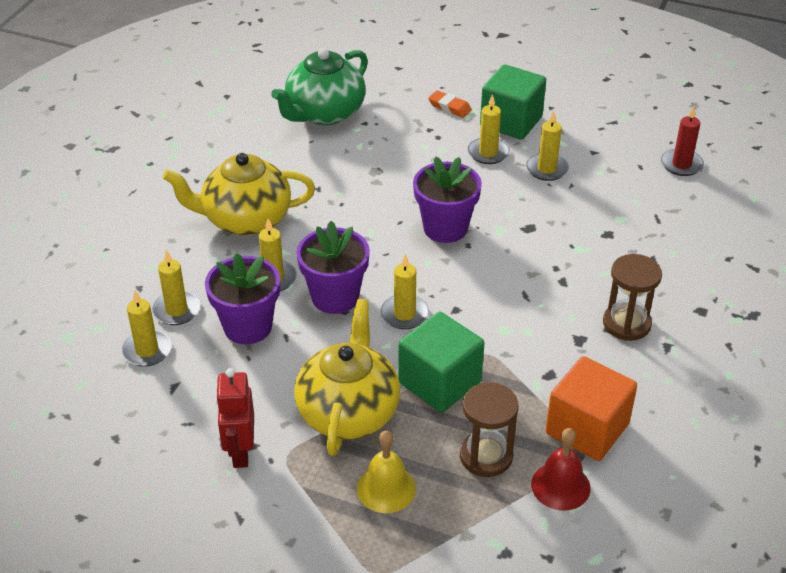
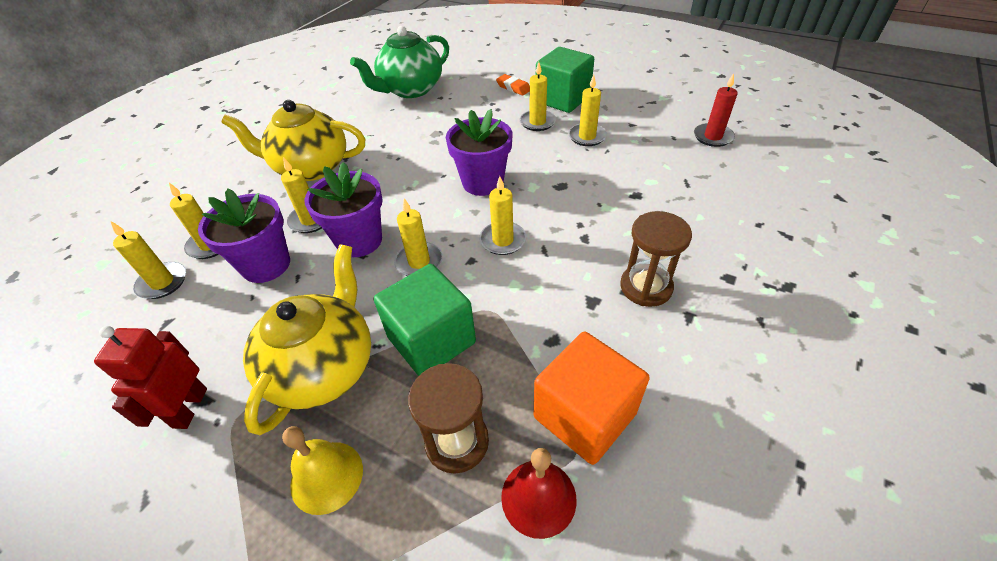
camera: 10 degrees right, 5 degrees up
(482, 288) = (503, 240): none -> yellow candle

